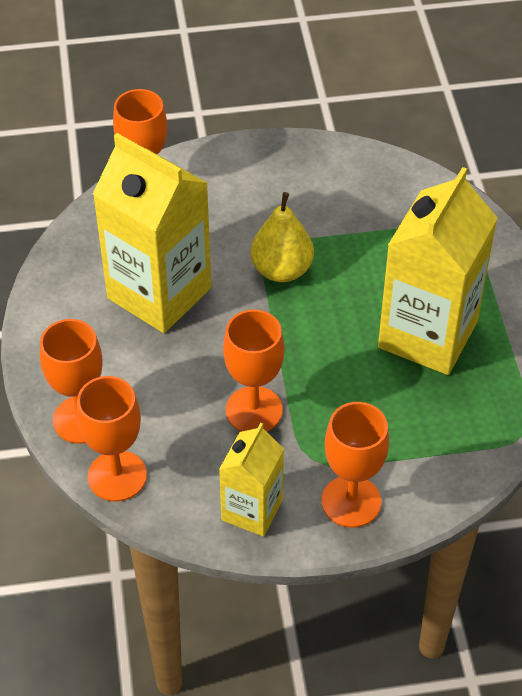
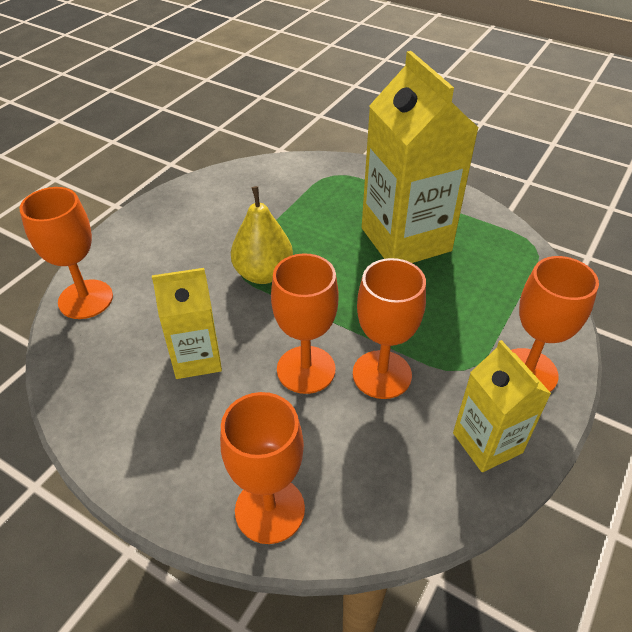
camera: 50 degrees left, 5 degrees down
(117, 476) = (363, 524): orange goblet -> orange goblet (306, 369)
(159, 293) = (197, 358): yellow carton -> yellow carton, size x0.56

